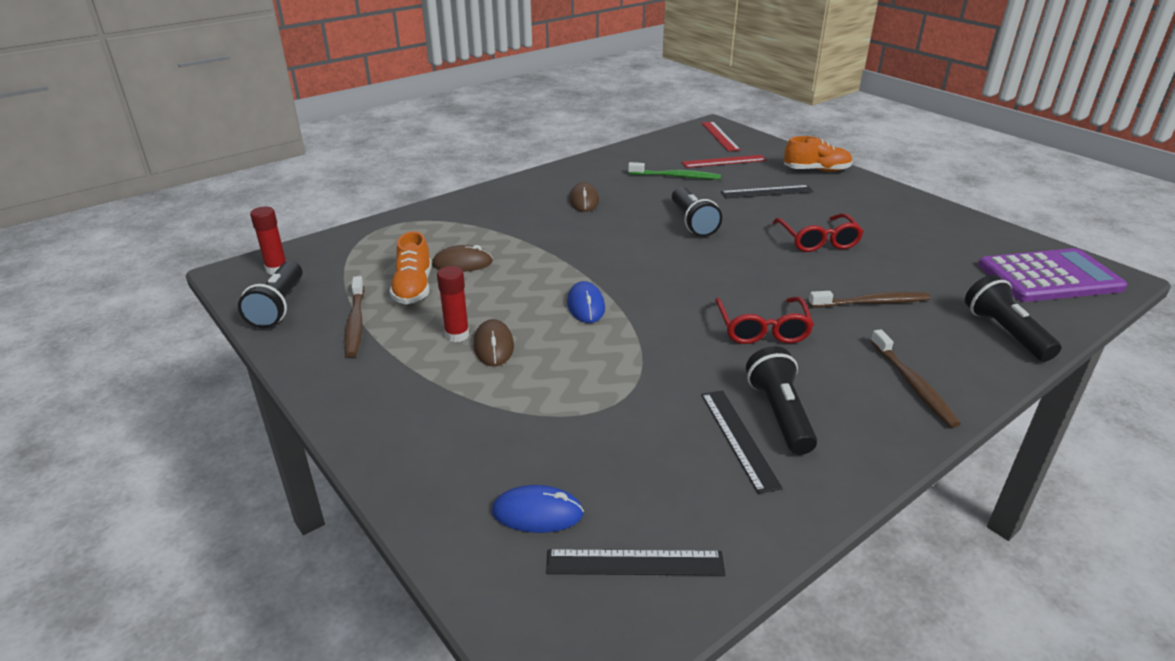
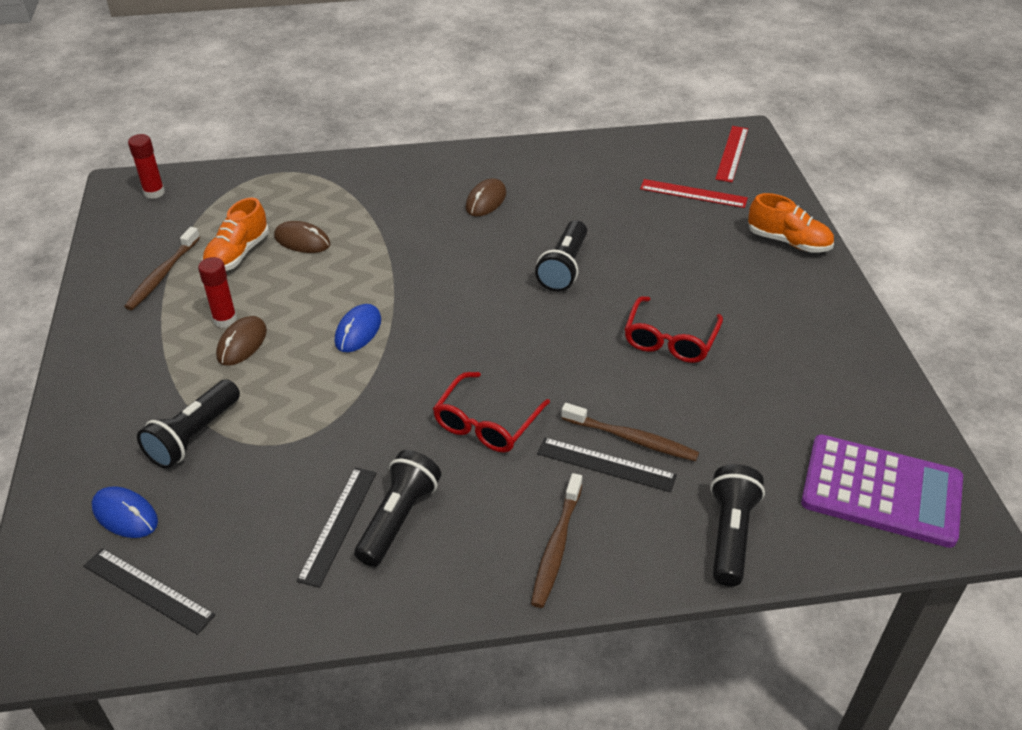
camera: 30 degrees right, 10 degrees up
(278, 307) = (123, 235): black flashlight -> black flashlight (194, 436)
(676, 176) = (615, 199): green toothbrush -> none
(767, 192) = (692, 254): black ruler -> black ruler (606, 464)

